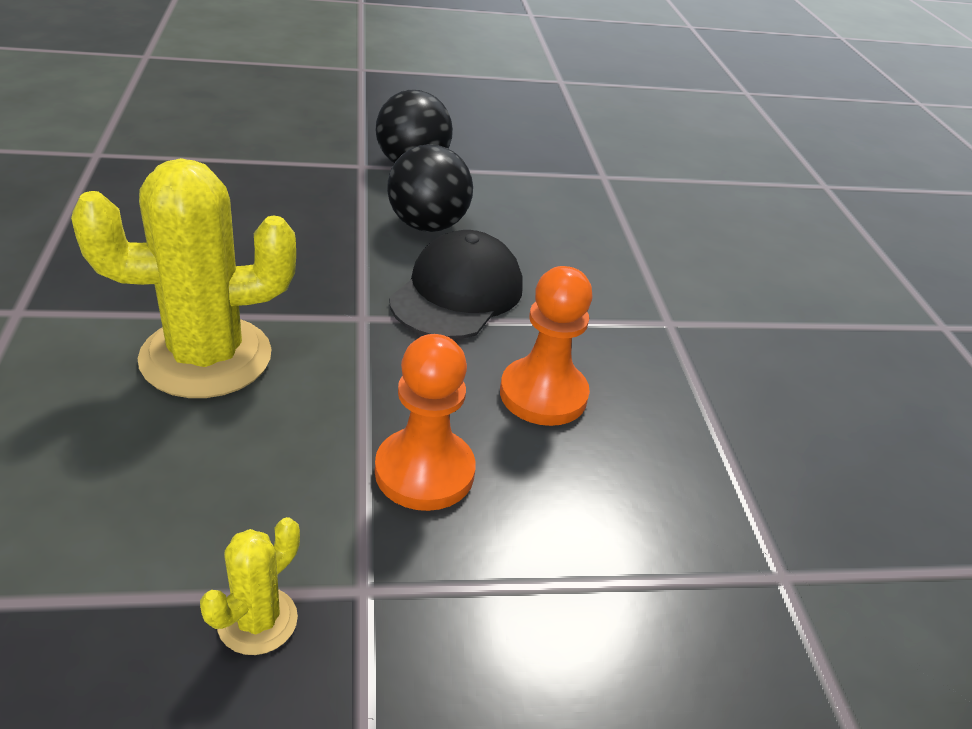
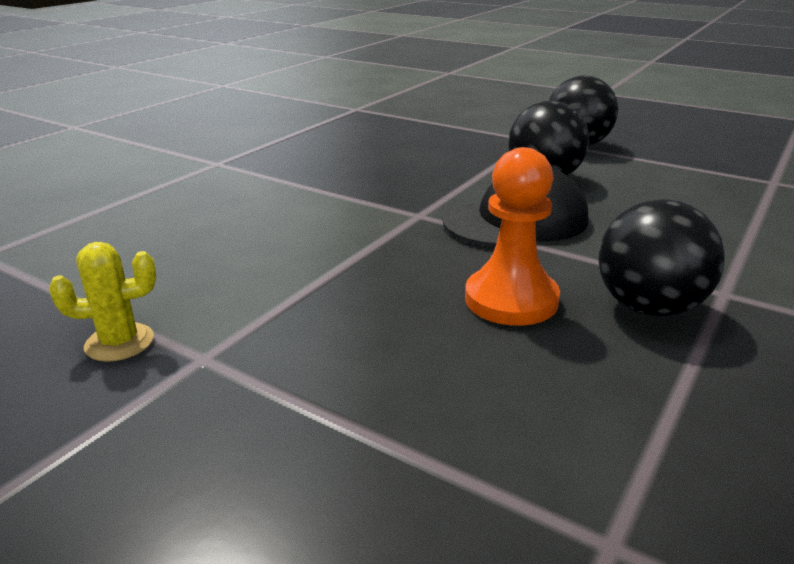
camera: 45 degrees right, 10 degrees down
(206, 357) = (285, 207): yellow cactus -> none
(424, 472) = (341, 310): orange pawn -> none
(639, 360) = (649, 308): none -> black ball

